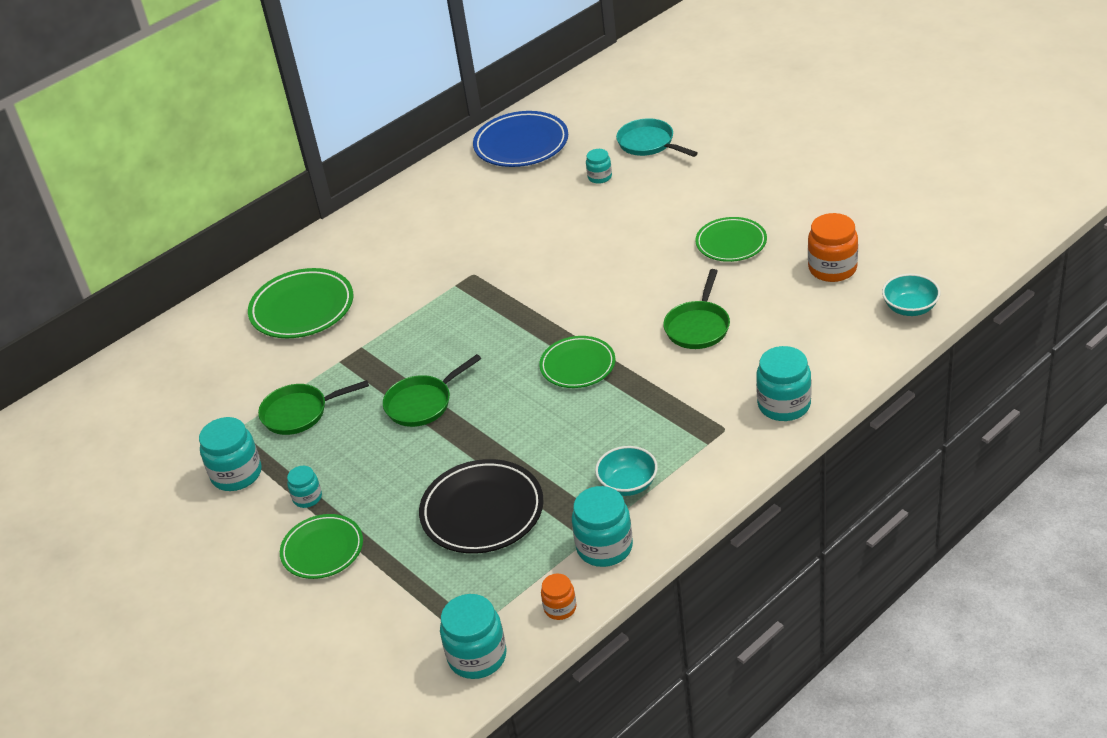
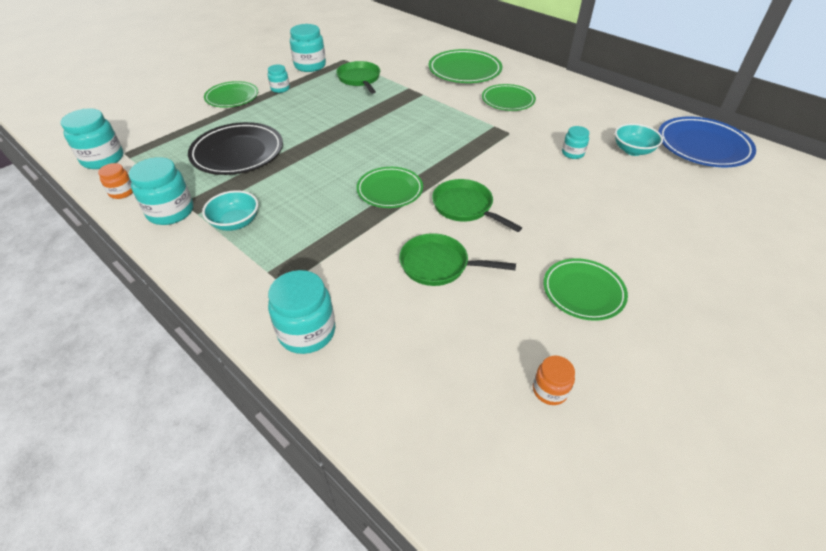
camera: 80 degrees right, 5 degrees up
(396, 272) = (508, 100): none -> green plate
(422, 403) = (359, 121): green pan -> green pan (465, 207)
(599, 177) = (670, 194): turquoise jar -> turquoise jar (572, 153)
(649, 143) = (746, 226): turquoise pan -> none
(832, 268) = (550, 390): orange jar -> orange jar, size x0.56
(910, 308) = (472, 482): turquoise bowl -> turquoise bowl (633, 150)

